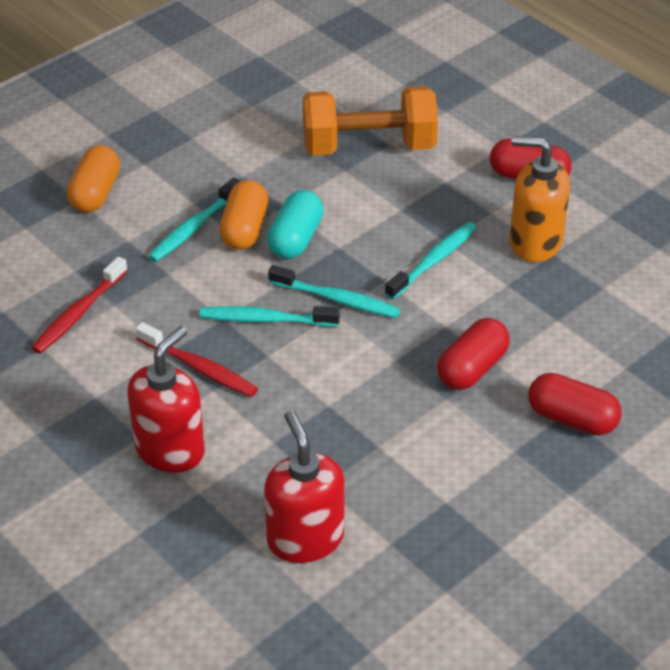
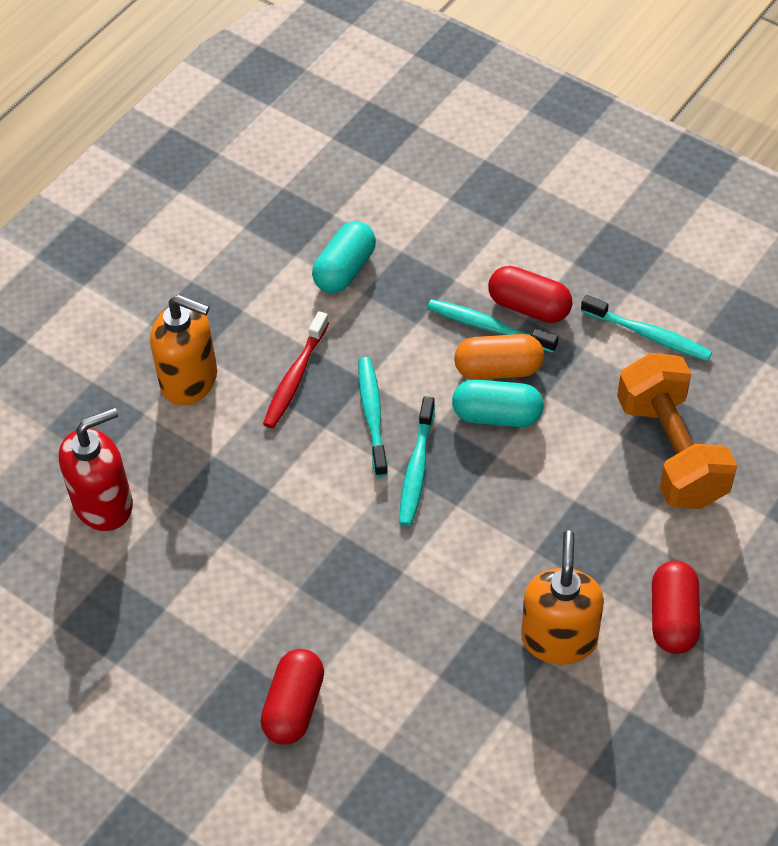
camera: 80 degrees right, 10 degrees up
(79, 313) = (344, 270): red toothbrush -> turquoise capsule
(95, 193) = (514, 237): orange capsule -> none
(170, 449) = (190, 380): red soap dispenser -> orange soap dispenser
(433, 261) = (498, 544): turquoise toothbrush -> turquoise toothbrush (648, 335)
(472, 368) = (346, 605): red capsule -> red capsule (529, 307)

